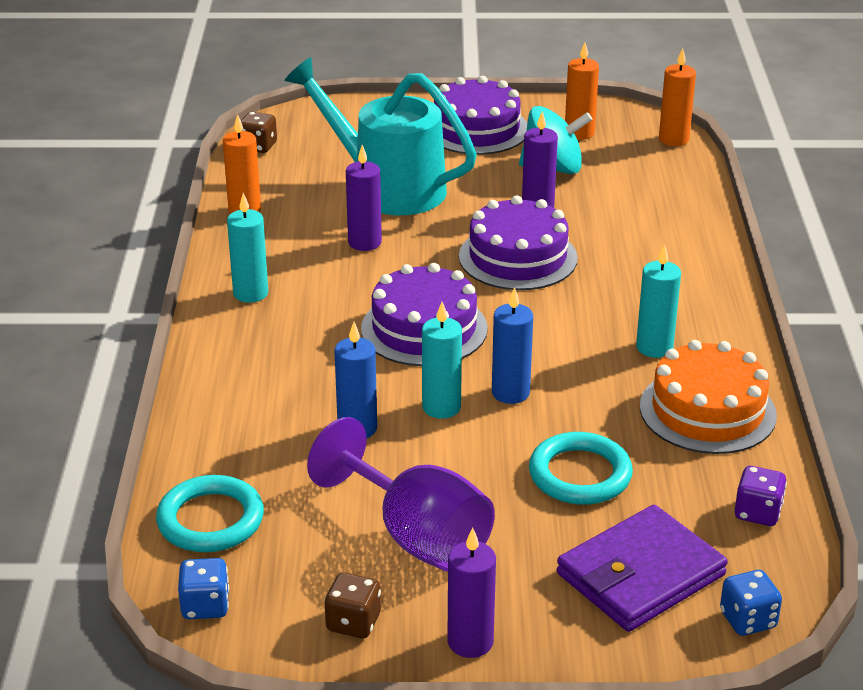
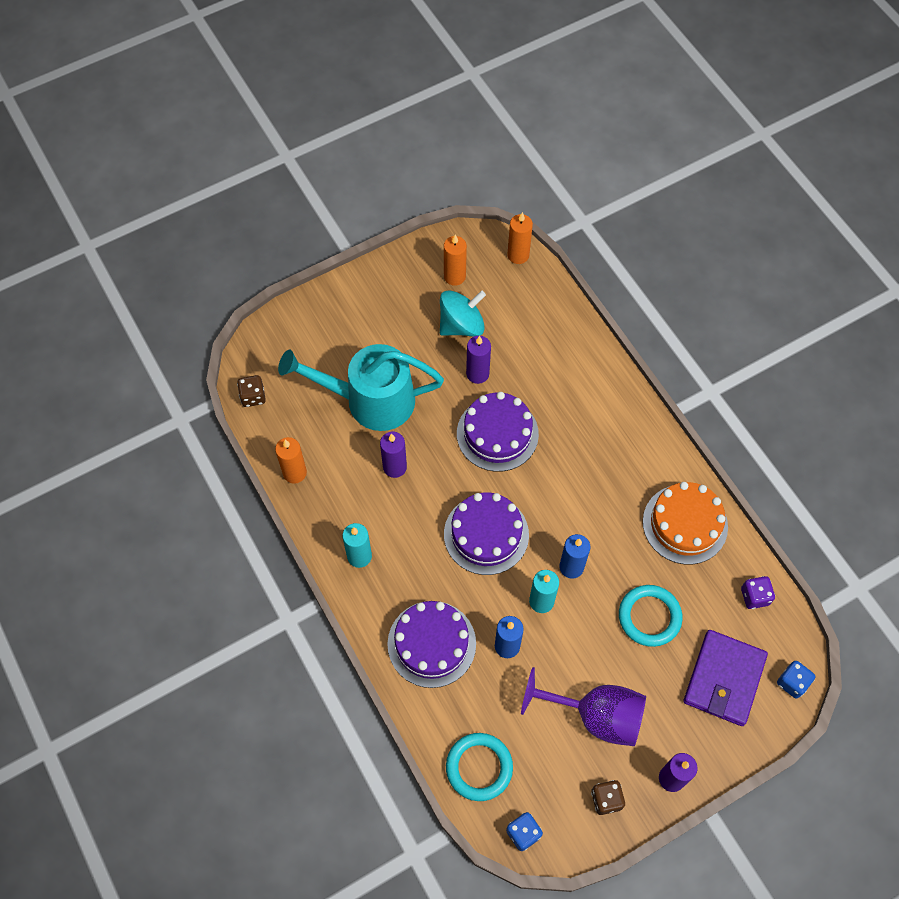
camera: 30 degrees left, 30 degrees up
(476, 129) = (385, 304): purple cake -> purple cake (431, 644)
(654, 347) = (626, 481): turquoise candle -> none

